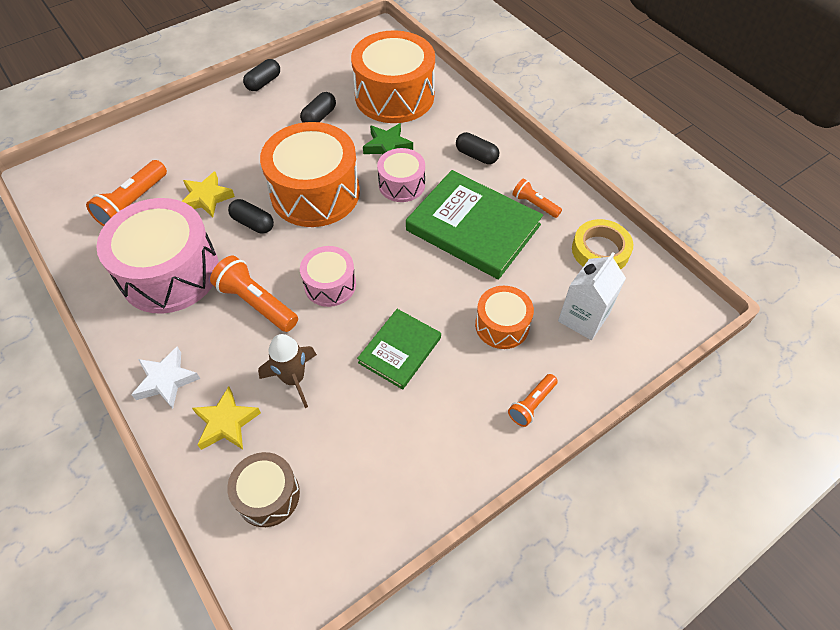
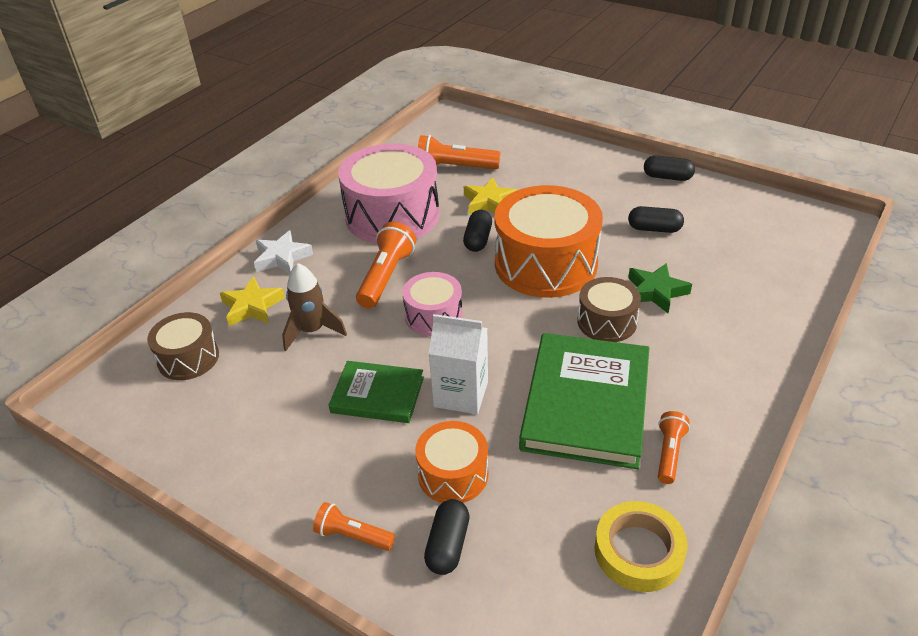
camera: 70 degrees right, 15 degrees down
(394, 96) = (741, 270): orange drum -> none
(401, 184) = (607, 322): pink drum -> brown drum
(476, 156) = (707, 371): black capsule -> black capsule (447, 545)
(583, 318) = (508, 559): white carton -> white carton (461, 394)

